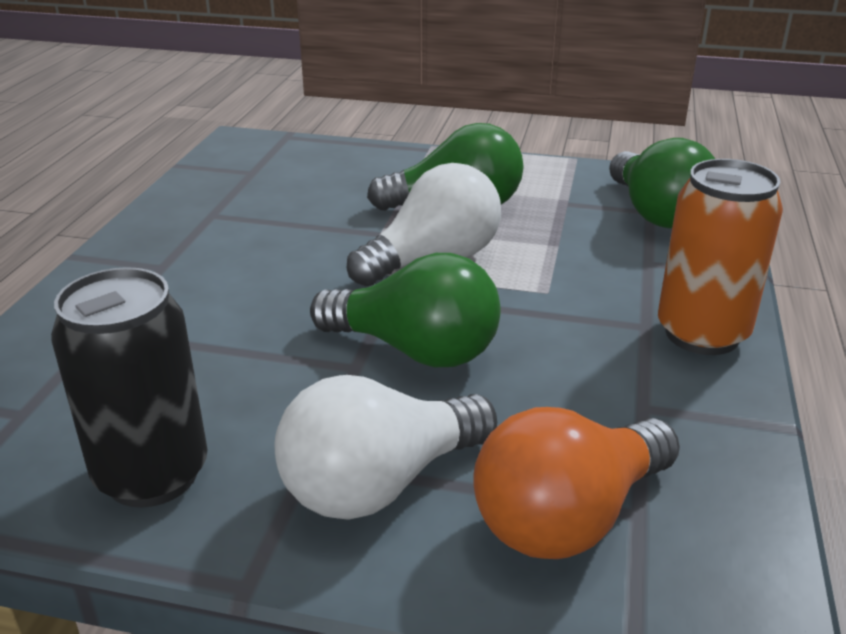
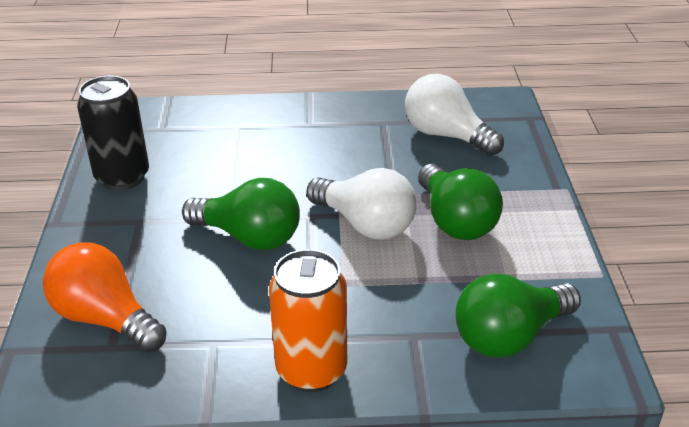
camera: 75 degrees right, 5 degrees up
(379, 483) = (124, 247): white light bulb -> white light bulb (446, 135)
(415, 350) = (249, 237): green light bulb -> green light bulb turned 75 degrees counterclockwise

